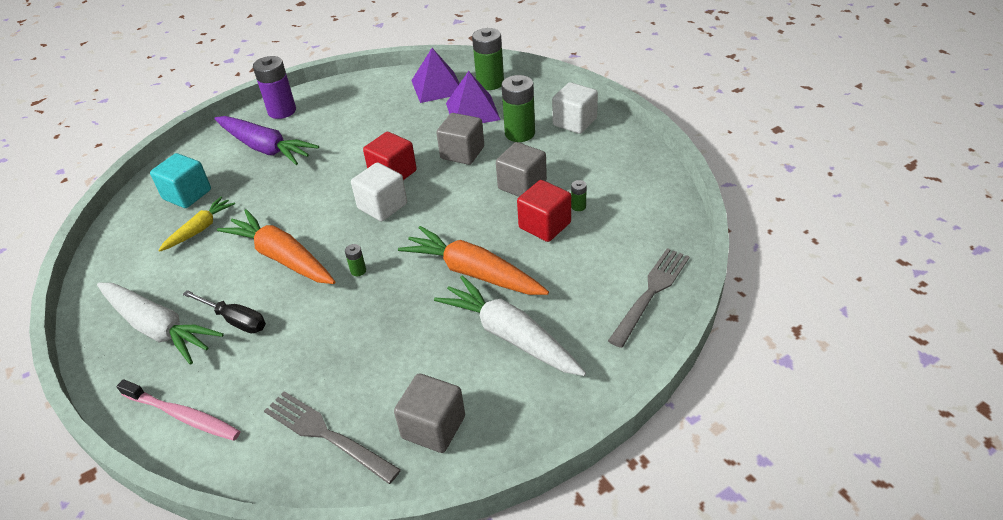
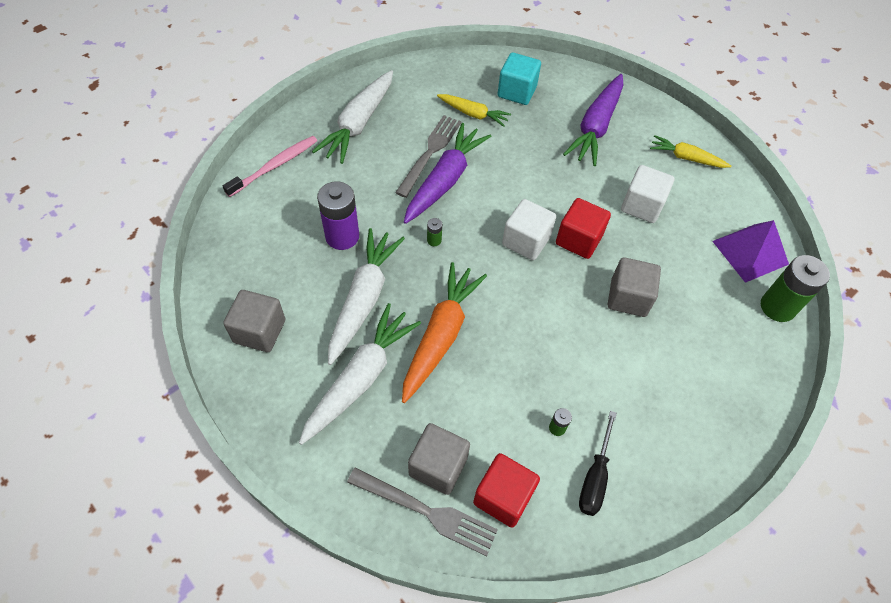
camera: 75 degrees right, 15 degrees up
(183, 416) = (275, 166): pink toothbrush -> pink toothbrush turned 150 degrees counterclockwise
(235, 320) = (369, 169): black screwdriver -> black screwdriver (595, 477)
(282, 111) = (659, 123): purple battery -> purple battery (342, 236)
(282, 257) = (445, 180): orange carrot -> purple carrot
(326, 435) = (255, 258): grey fork -> grey fork (430, 153)
(328, 102) = (686, 158): none -> yellow carrot
(415, 330) = (364, 299): none -> white carrot
(472, 111) = (711, 296): purple pyramid -> none
(520, 133) = (680, 352): green battery -> none
(522, 185) = (583, 365): grey cube -> grey cube (438, 466)
(544, 225) = (519, 395): red cube -> red cube (503, 497)
(574, 122) = (721, 413): white cube -> white cube (642, 206)

